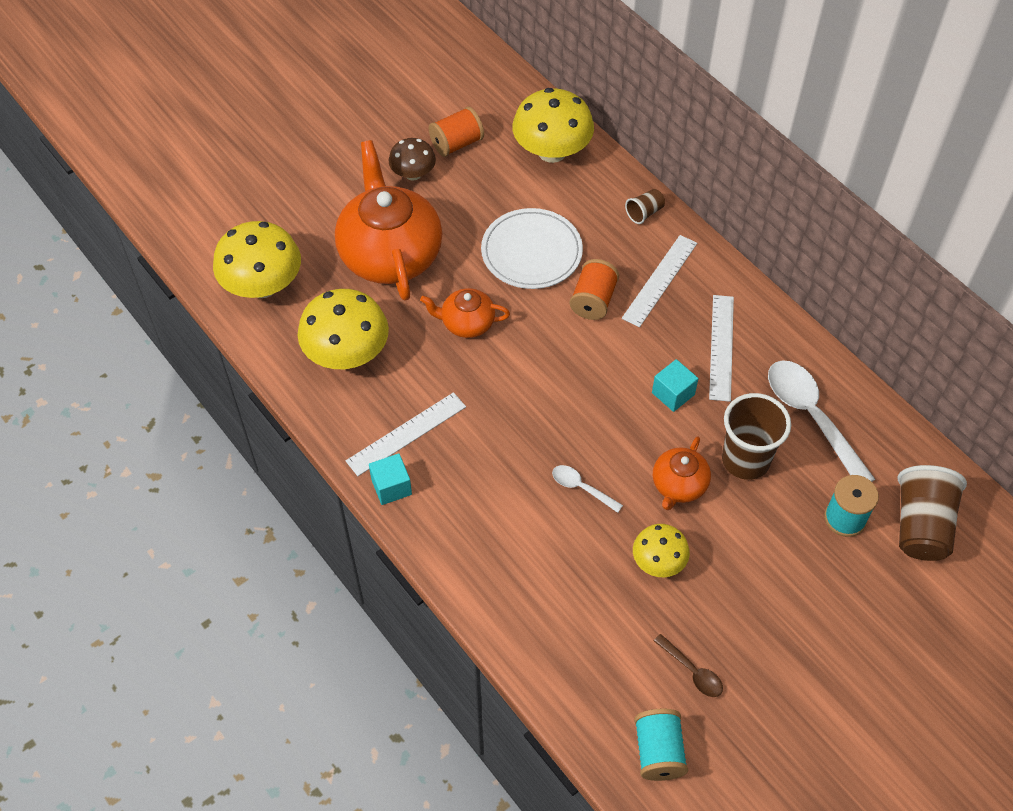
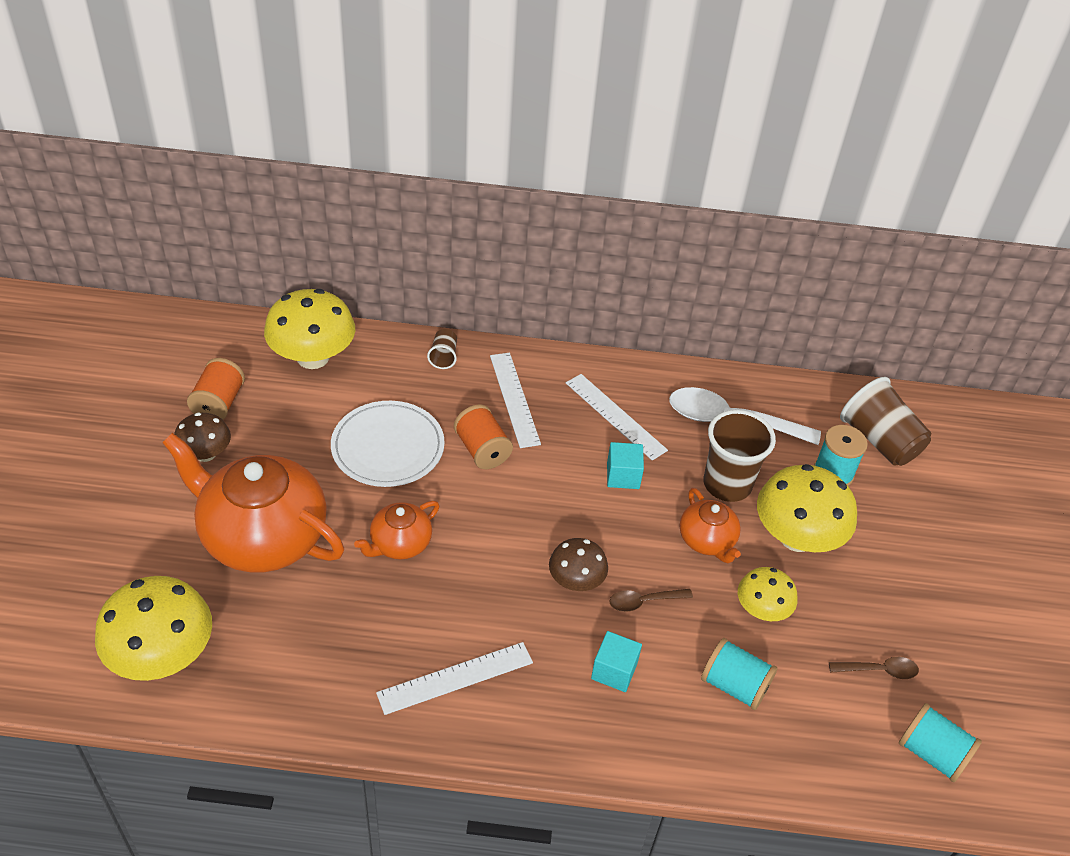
camera: 50 degrees left, 10 degrees down
(347, 353) = (320, 652): yellow mushroom -> yellow mushroom (796, 537)
(391, 487) = (496, 734): turquoise cube -> turquoise cube (614, 671)
(406, 433) = (455, 677): white ruler -> white ruler turned 60 degrees clockwise
(552, 437) = (576, 581): none -> brown mushroom
(575, 590) = (734, 685): none -> turquoise spool
(581, 488) = (644, 602): white spoon -> brown spoon

